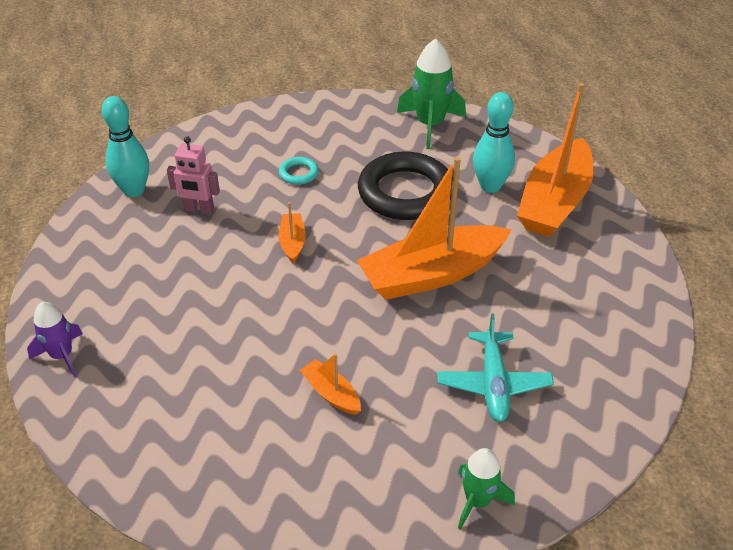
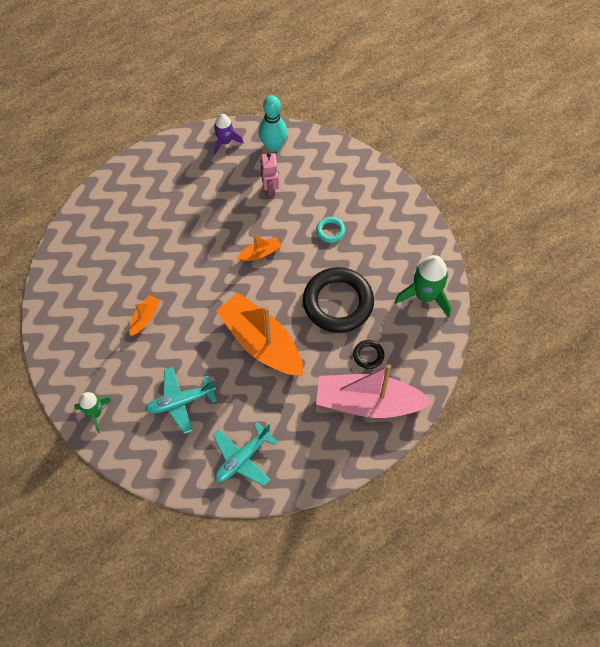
camera: 70 degrees right, 20 degrees up
(62, 355) = (128, 177): purple rocket -> purple rocket (225, 142)
(490, 186) = (368, 355): turquoise bowling pin -> black ring
(554, 202) = (368, 402): orange boat -> pink boat
(603, 336) = (242, 458): none -> turquoise plane

